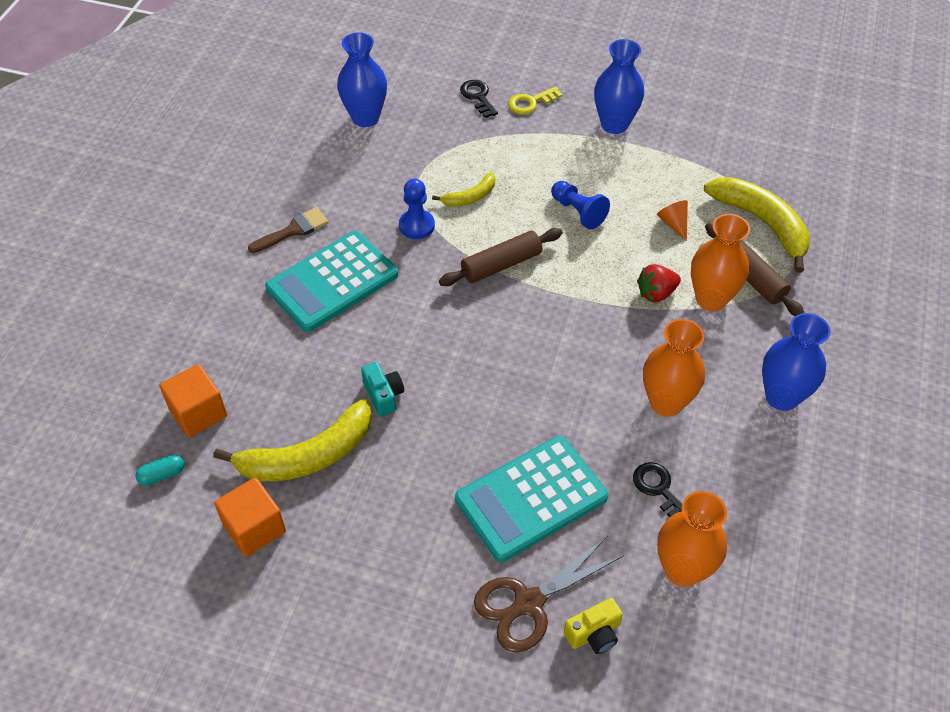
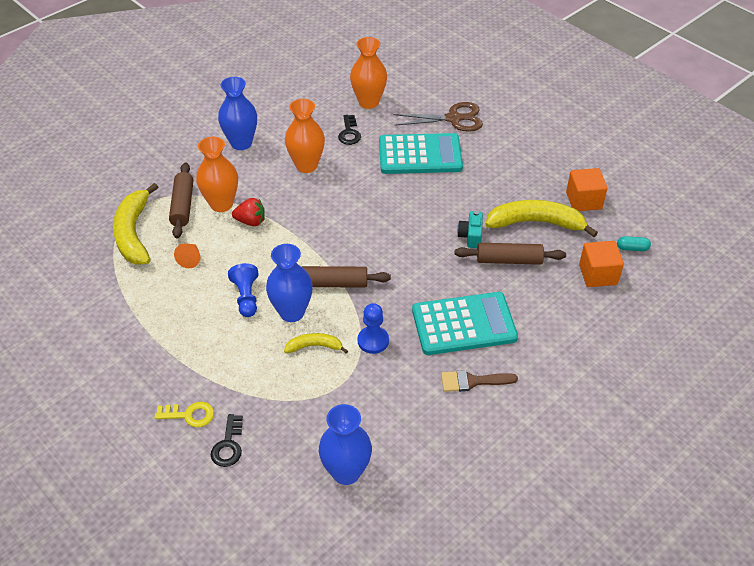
camera: 150 degrees left, 5 degrees down
(318, 382) = (509, 260): none -> brown rolling pin
(594, 634) = (431, 98): yellow camera -> none
(614, 124) = (145, 358): blue vase -> blue vase (292, 312)

